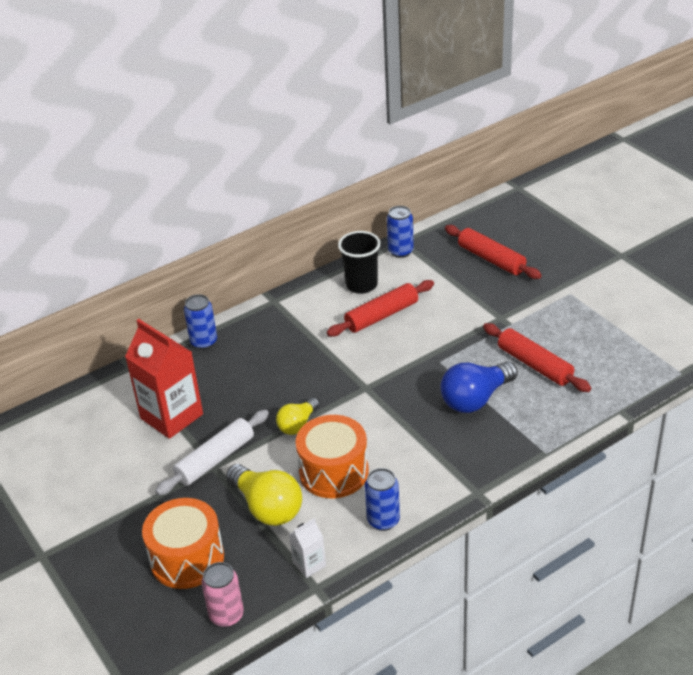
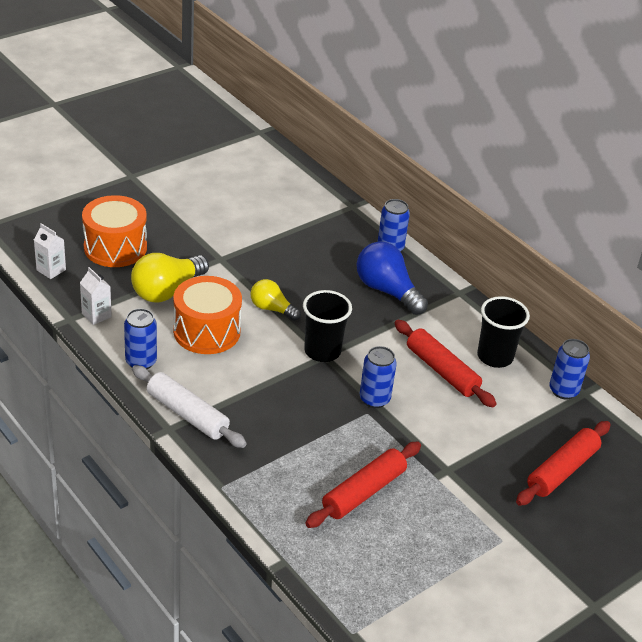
camera: 80 degrees right, 0 degrees up
(171, 416) = (286, 232): red carton -> none
(215, 459) = (229, 259): white rolling pin -> white rolling pin (187, 414)
(226, 615) = (51, 270): pink can -> white carton
(360, 389) = (322, 351): none -> black cup
(422, 357) = (374, 399): none -> blue can
(475, 399) = (306, 437): blue light bulb -> blue light bulb (387, 291)

